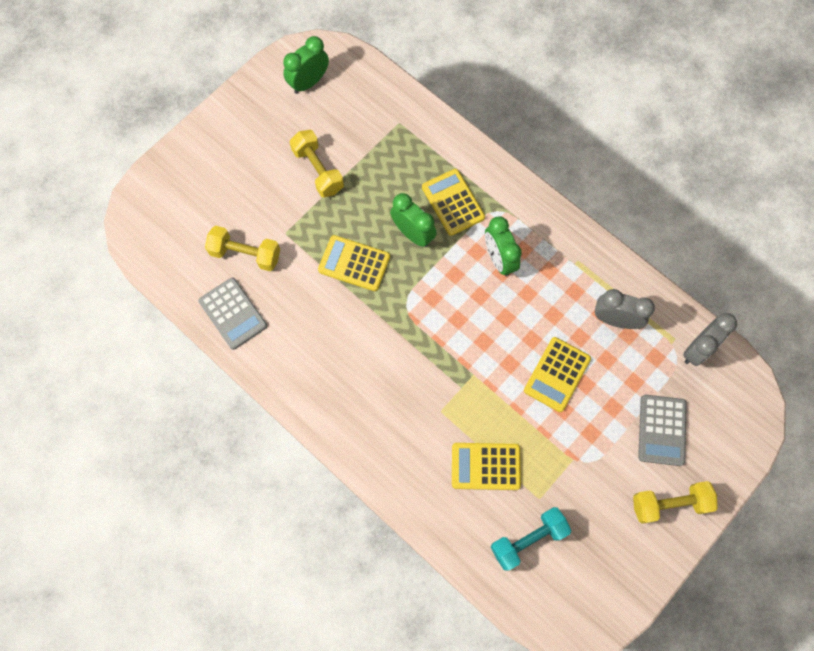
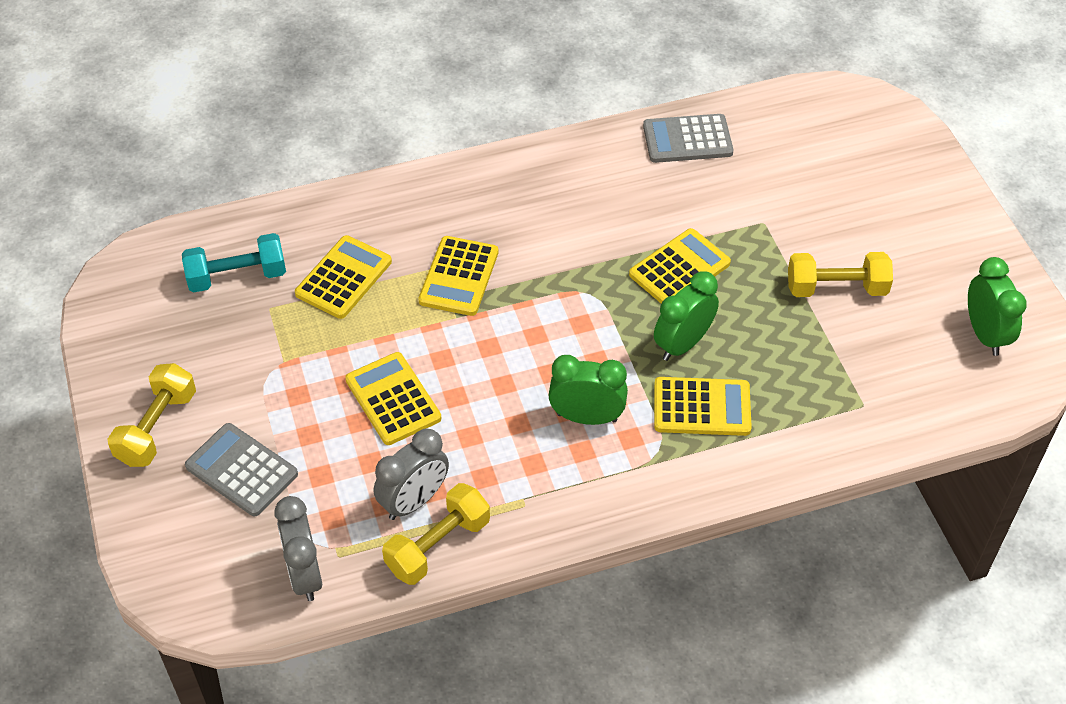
camera: 120 degrees right, 20 degrees down
(245, 254) = (757, 177): yellow dumbbell -> yellow dumbbell (438, 546)
(413, 234) = (682, 344): green clock -> green clock turned 150 degrees clockwise
(440, 392) = (459, 277): none -> yellow calculator
(528, 539) = (237, 276): turquoise dumbbell -> turquoise dumbbell turned 75 degrees clockwise

